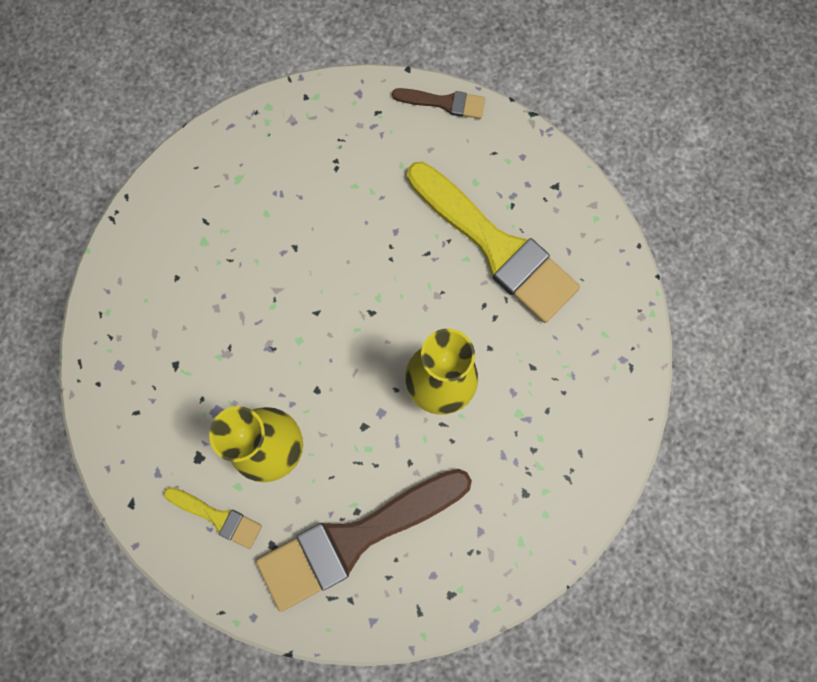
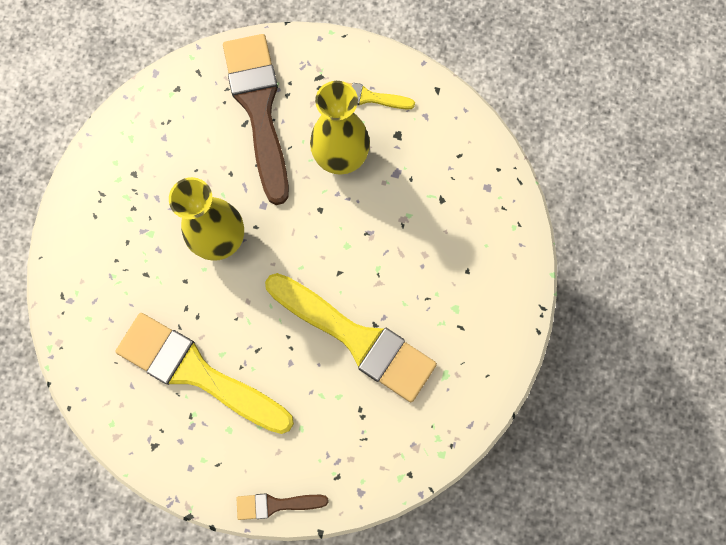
camera: 165 degrees right, 0 degrees up
(318, 238) = (356, 338): none -> yellow brush
(355, 538) = (259, 109): brown brush -> brown brush turned 60 degrees counterclockwise

